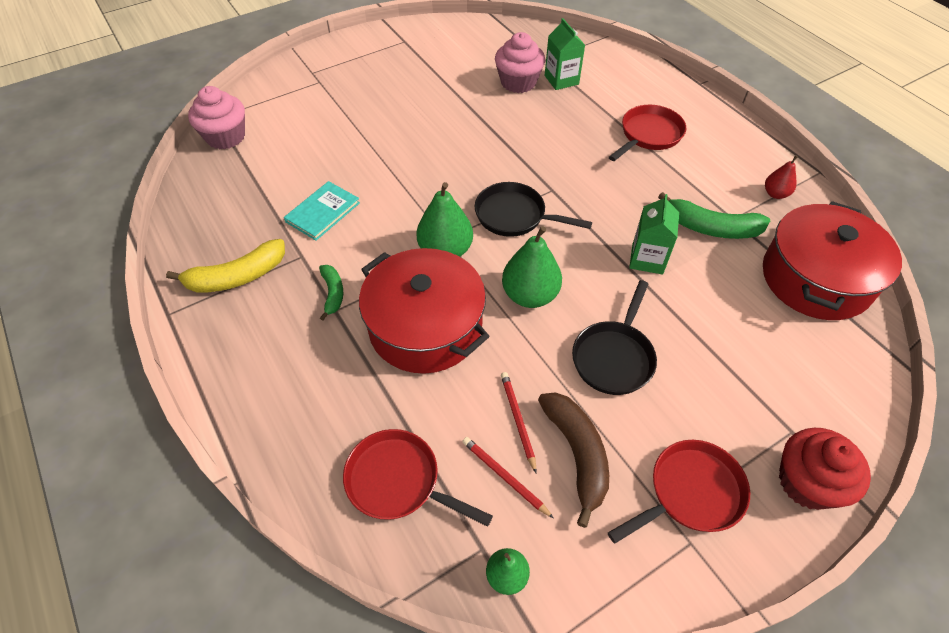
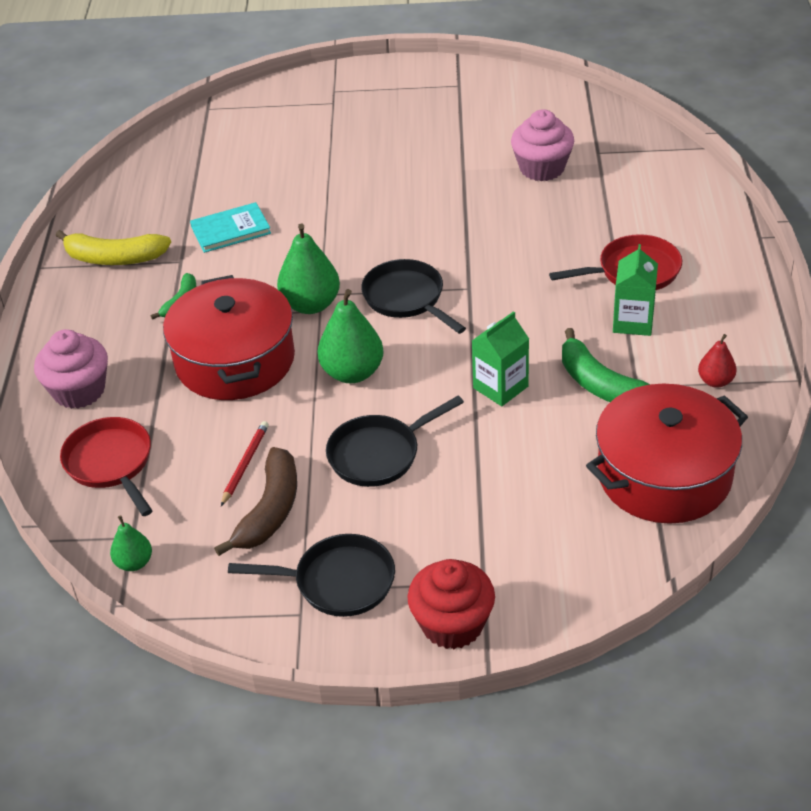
camera: 35 degrees right, 10 degrees down
(226, 137) = (201, 130): pink cupcake -> pink cupcake (79, 391)
(504, 477) = (195, 499): red pencil -> none
(561, 80) = (594, 180): green carton -> green carton (633, 322)
(690, 493) = (338, 582): red pan -> black pan

